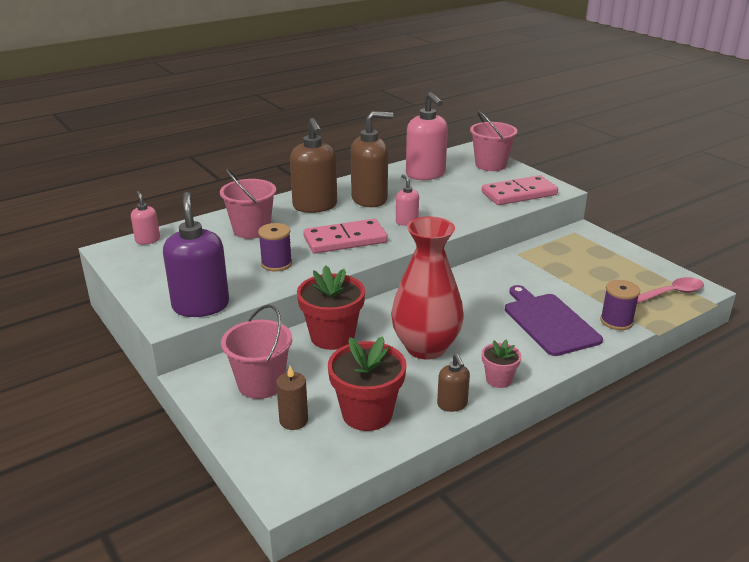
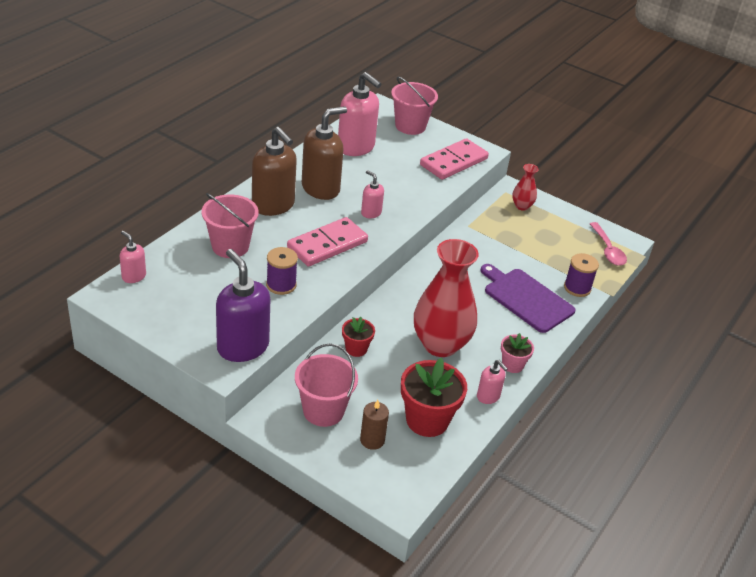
camera: 25 degrees left, 10 degrees up
(332, 336) = (356, 349): red flower pot -> red flower pot, size x0.54
(452, 404) = (488, 396): brown soap dispenser -> pink soap dispenser
(587, 245) = (522, 206): none -> red vase
(672, 293) = (608, 250): pink spoon -> pink spoon turned 120 degrees clockwise

